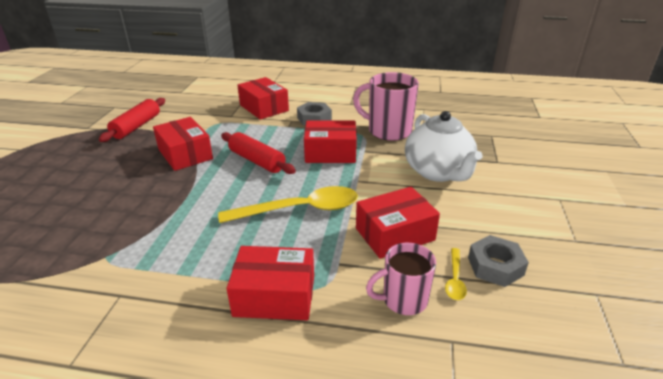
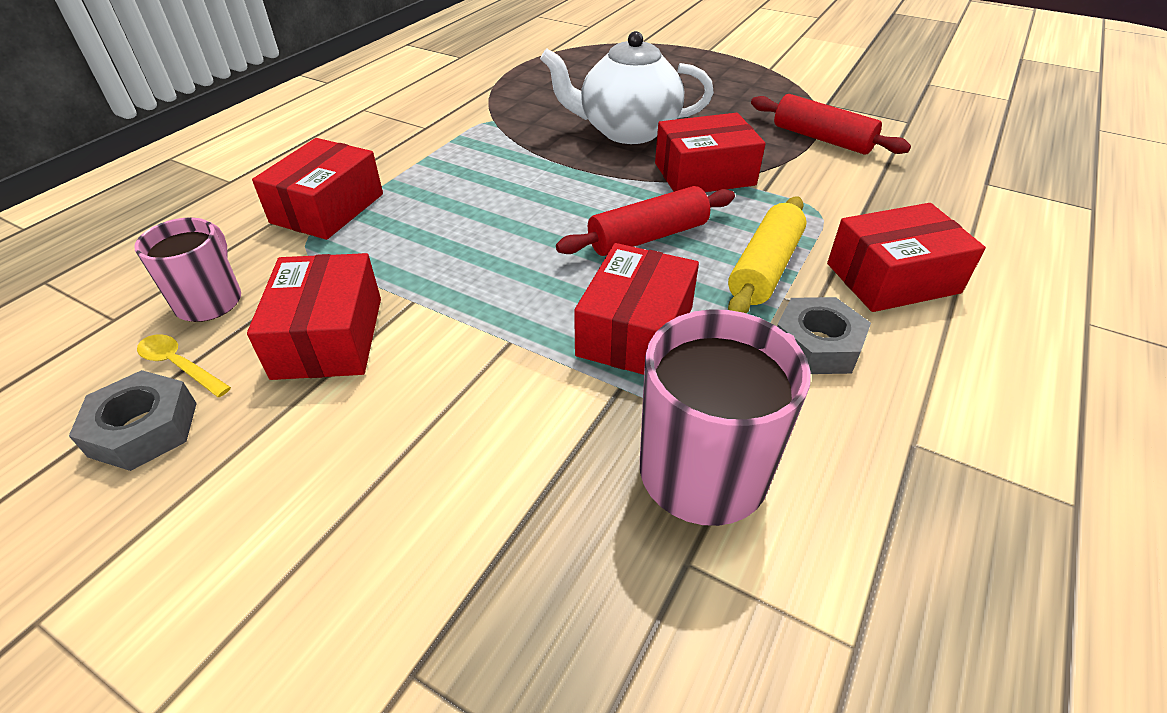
camera: 110 degrees right, 10 degrees up
(270, 131) = (764, 269): none -> yellow rolling pin
(300, 210) = (472, 255): yellow spoon -> none
(438, 172) = (455, 488): white teapot -> white teapot (627, 131)

